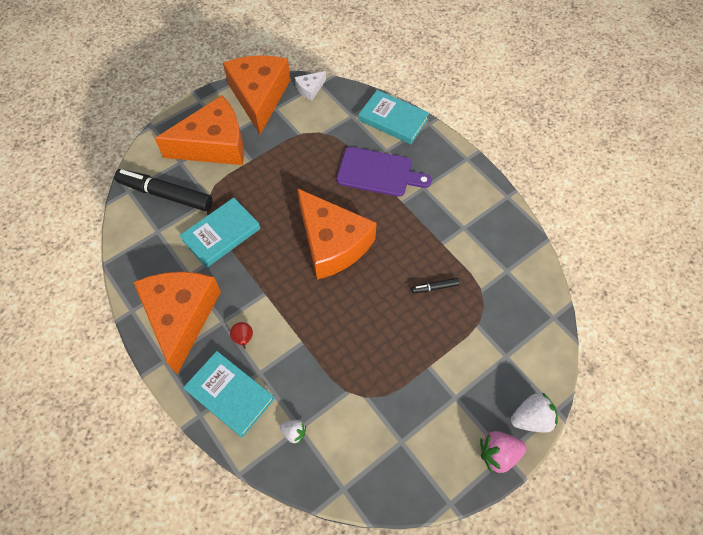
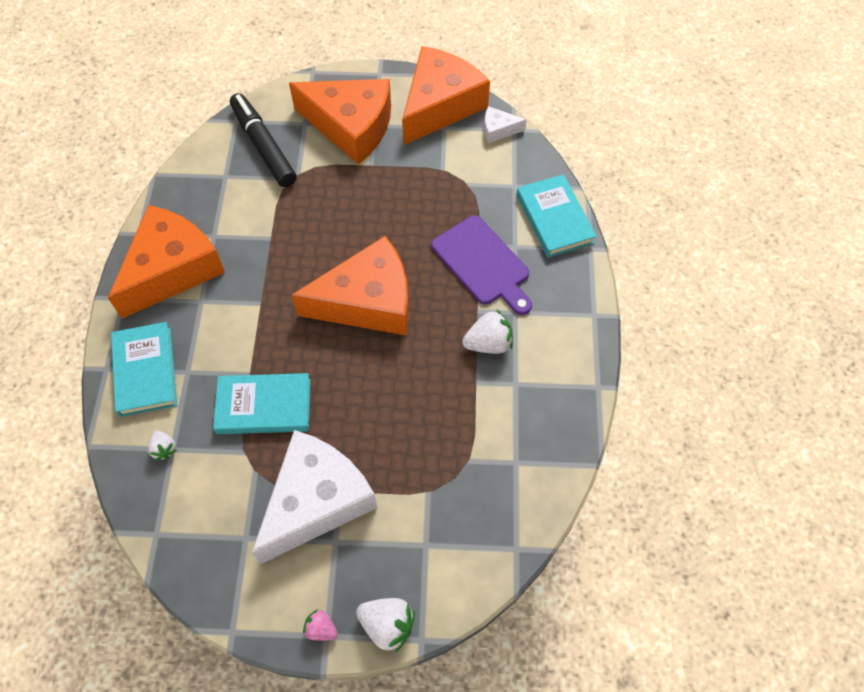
camera: 40 degrees right, 0 degrees up
(221, 234) = (275, 219): turquoise book -> turquoise book (264, 406)
(243, 339) = (203, 330): red pear -> none
(332, 243) = (368, 301): orange cheese -> orange cheese turned 105 degrees counterclockwise
(421, 383) = (316, 501): none -> white cheese
(426, 216) = (488, 343): none -> white strawberry
(434, 287) = (423, 421): black marker -> none
(498, 454) = (321, 628): pink strawberry -> pink strawberry, size x0.59

